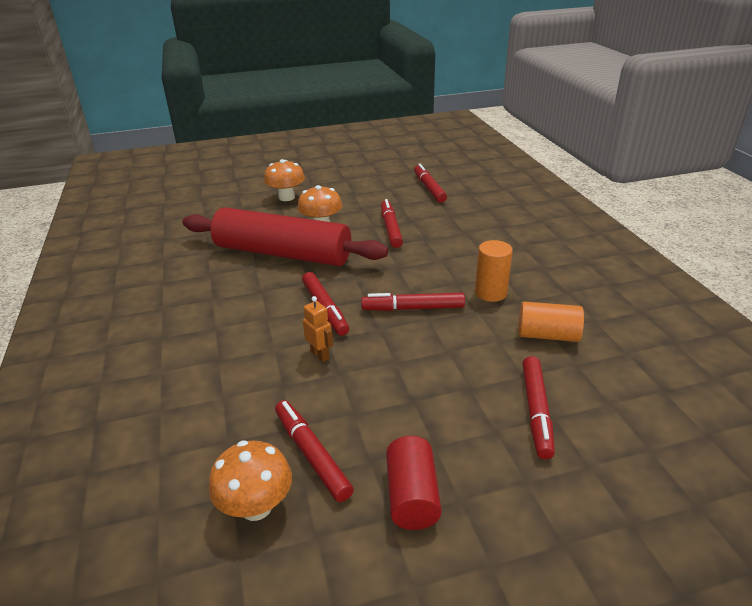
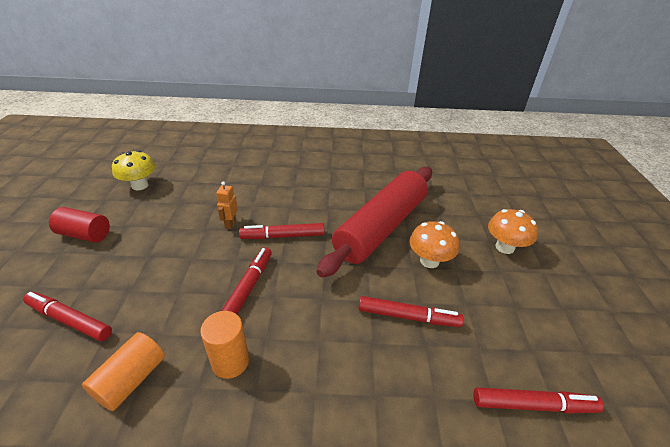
camera: 105 degrees right, 5 degrees up
(256, 506) = (140, 185): orange mushroom -> yellow mushroom
(311, 454) = (151, 206): red marker -> none
(320, 355) = (230, 224): orange robot -> orange robot turned 120 degrees clockwise

